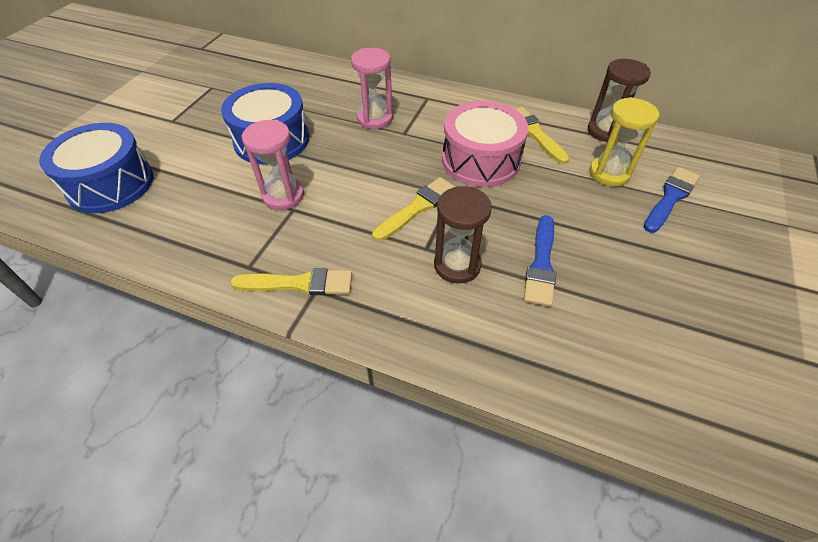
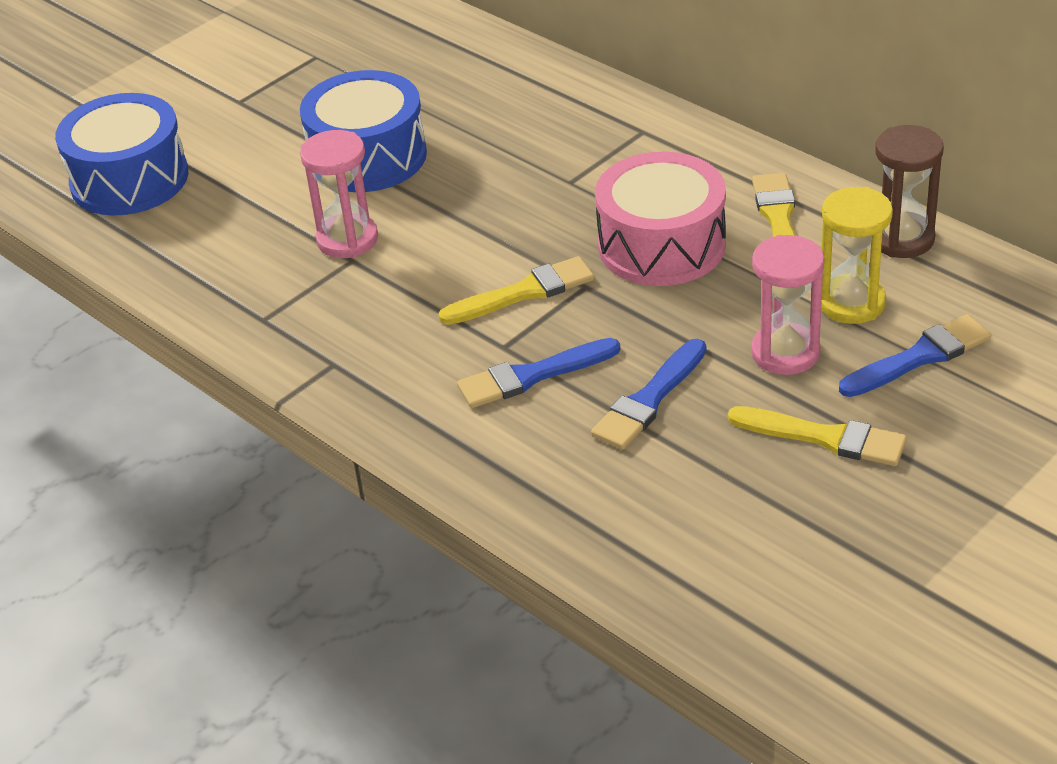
camera: 25 degrees right, 10 degrees down
(299, 283) = (316, 352): yellow brush -> yellow brush (825, 437)
(375, 119) = (538, 151): pink hourglass -> pink hourglass (785, 353)
(457, 265) = (532, 376): brown hourglass -> blue brush

